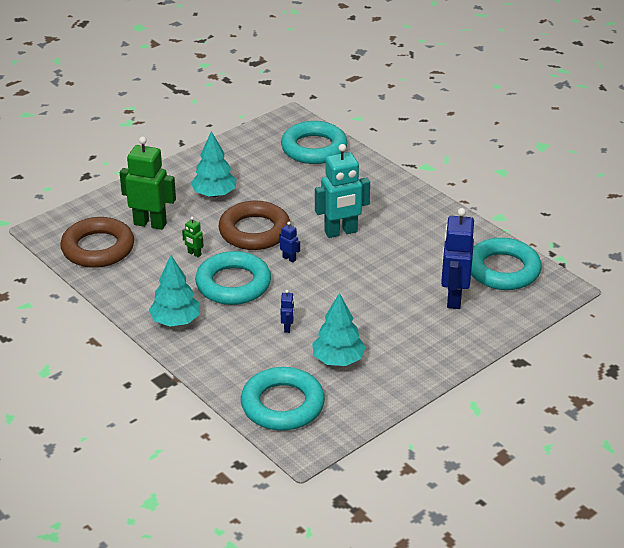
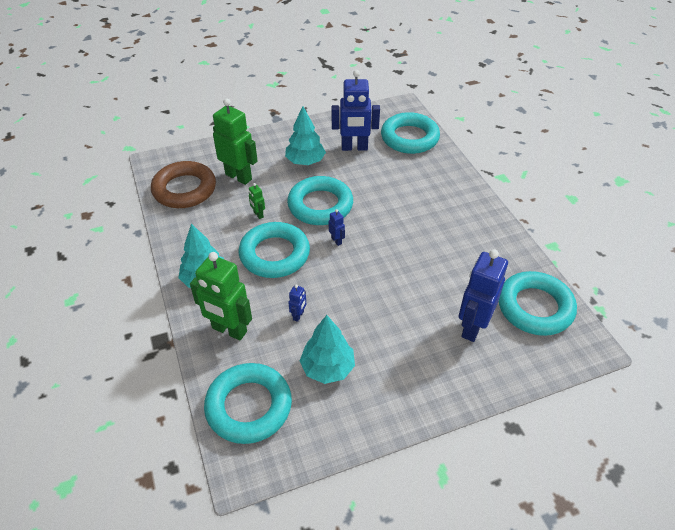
camera: 20 degrees right, 10 degrees up
(227, 355) = (229, 330): none -> green robot
(254, 231) = (320, 205): brown ring -> turquoise ring
(260, 170) = (354, 148): none -> blue robot
(341, 232) = (395, 225): turquoise robot -> none

